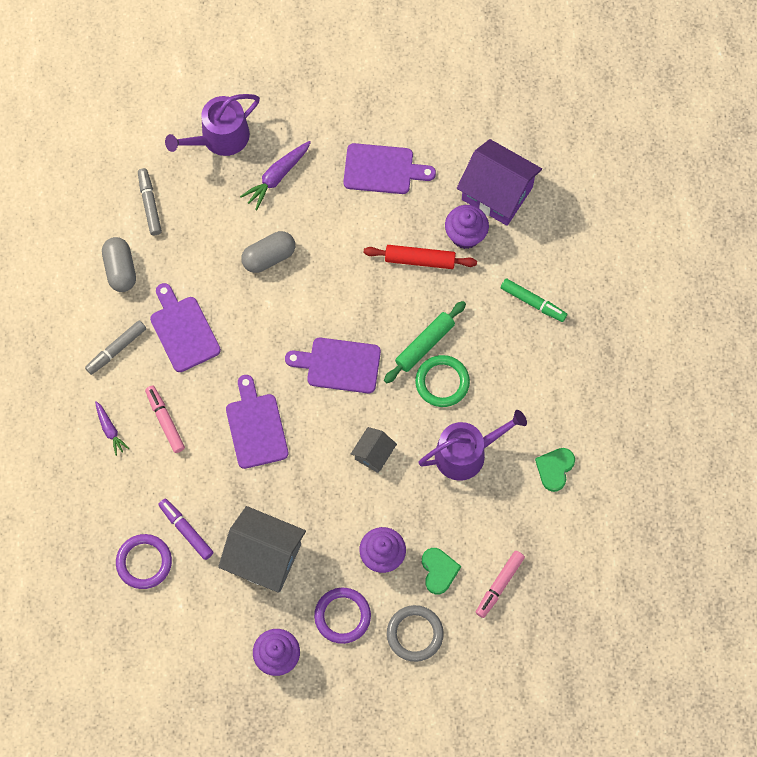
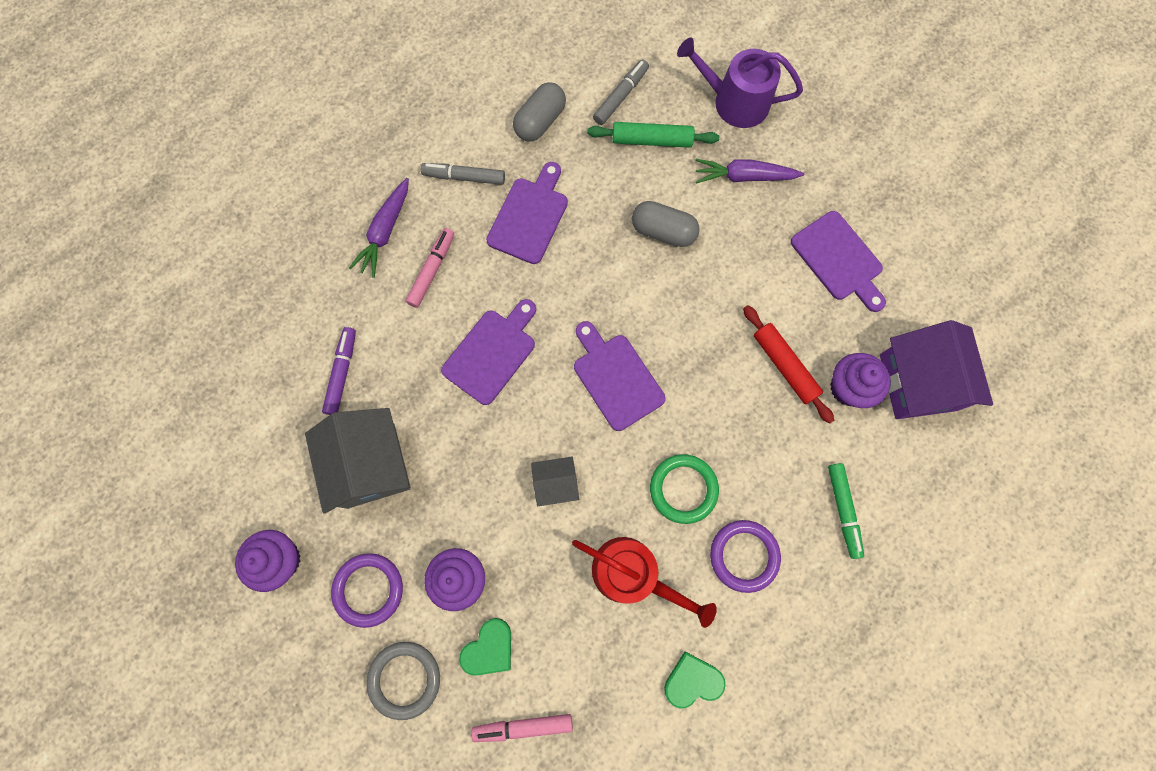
camera: 50 degrees right, 5 degrees up
(110, 430) = (385, 232): purple carrot -> purple carrot, size x1.57
(144, 562) = (283, 361): purple ring -> purple ring (744, 556)
(424, 344) = (706, 440): green rolling pin -> green rolling pin (652, 140)
(466, 453) = (632, 574): purple watering can -> red watering can

